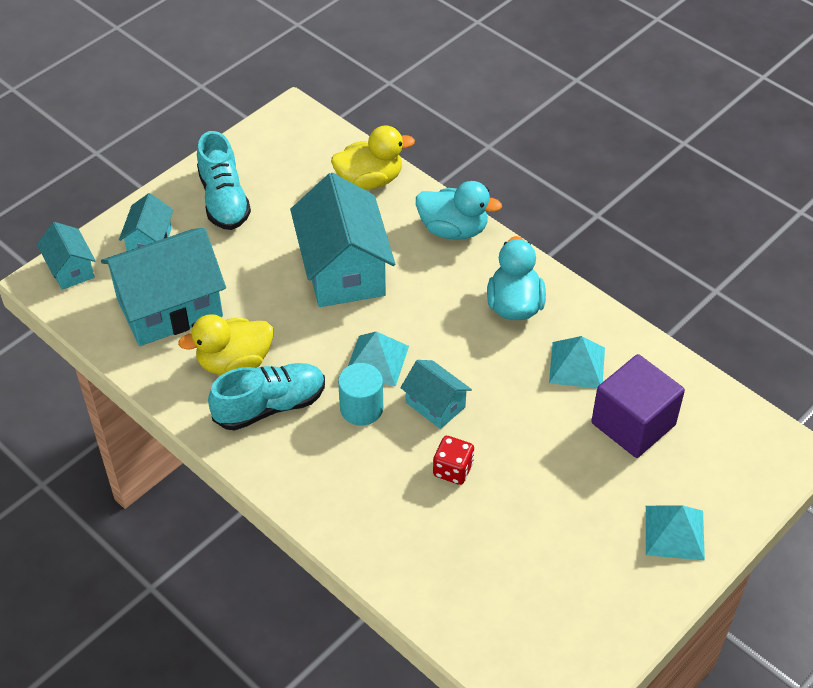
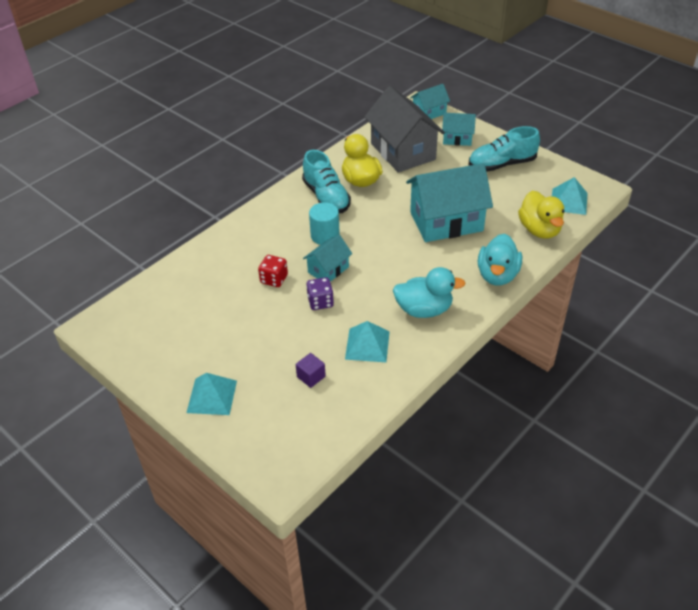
camera: 90 degrees right, 5 degrees down
(169, 307) = (403, 151): turquoise house -> grey house
(377, 360) = (365, 241): turquoise pyramid -> turquoise pyramid (569, 201)
(500, 414) = (320, 302): none -> purple dice
(633, 424) = (311, 376): purple cube -> purple cube, size x0.44

